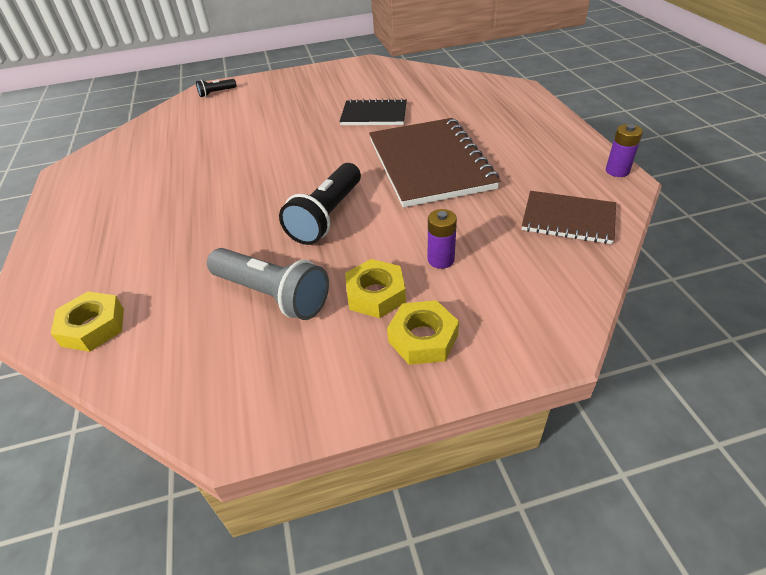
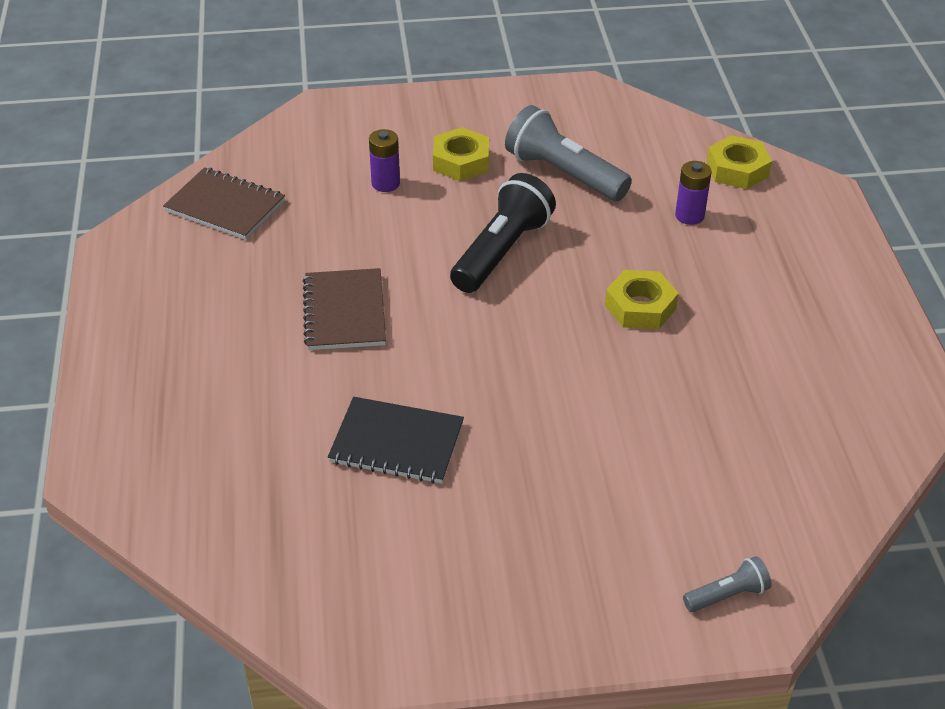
camera: 175 degrees left, 0 degrees up
(216, 93) = (727, 595): black flashlight -> grey flashlight
(423, 338) = (428, 124): yellow nut -> yellow nut (640, 307)
(430, 164) = (344, 312): brown notebook -> brown notebook, size x0.56
(617, 171) = (111, 259): purple battery -> purple battery (689, 216)

